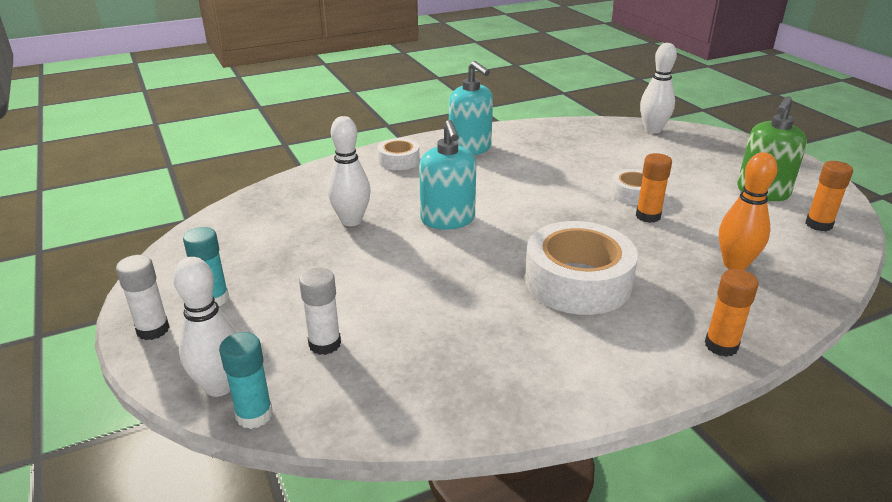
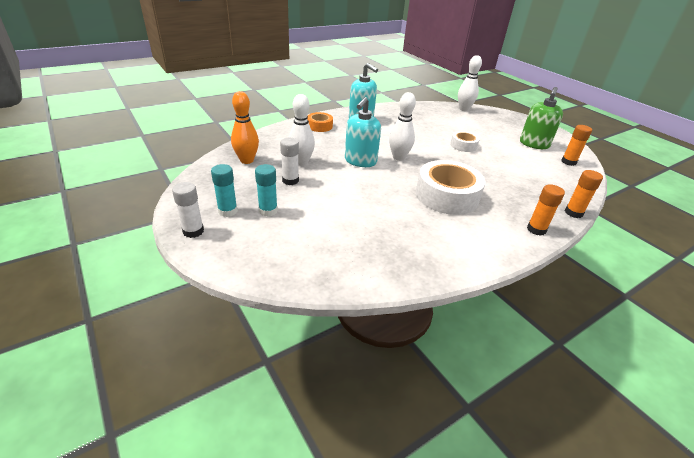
camera: 10 degrees left, 5 degrees up
(219, 386) = (248, 264): white bowling pin -> white bowling pin (398, 157)
(254, 415) = (276, 280): turquoise glue stick -> turquoise glue stick (268, 211)
(325, 344) = (307, 236): white glue stick -> white glue stick (290, 180)
(398, 160) = (319, 126): white tape -> orange tape
(447, 220) = (360, 161): turquoise soap dispenser -> turquoise soap dispenser turned 45 degrees clockwise
(648, 216) = (475, 158): orange glue stick -> orange glue stick (573, 213)
(735, 264) = (530, 184): orange bowling pin -> orange bowling pin (247, 160)

